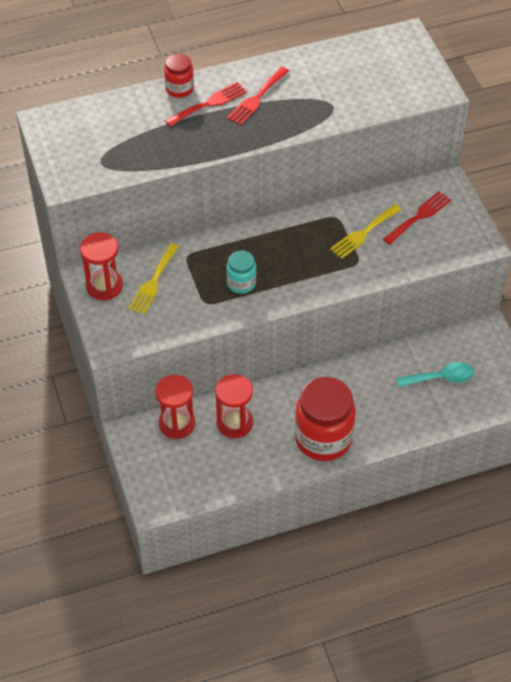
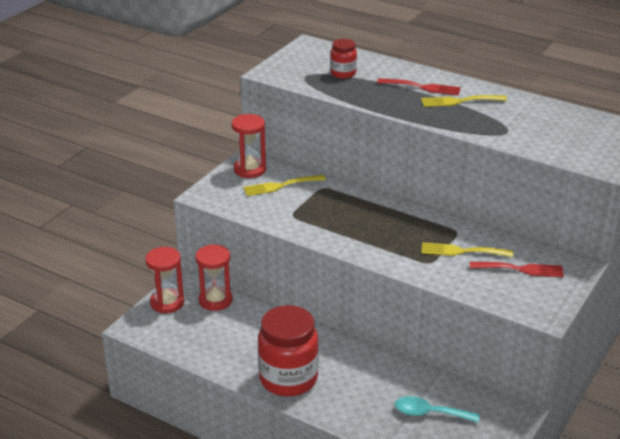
camera: 50 degrees right, 20 degrees down
(179, 89) = (416, 72): red jar -> red jar (343, 73)
(234, 423) = (248, 327): red hourglass -> red hourglass (167, 303)
(241, 283) = (331, 221): turquoise jar -> none
(256, 98) = (459, 101): red fork -> yellow fork
(441, 378) = (429, 413): turquoise spoon -> turquoise spoon turned 150 degrees clockwise

